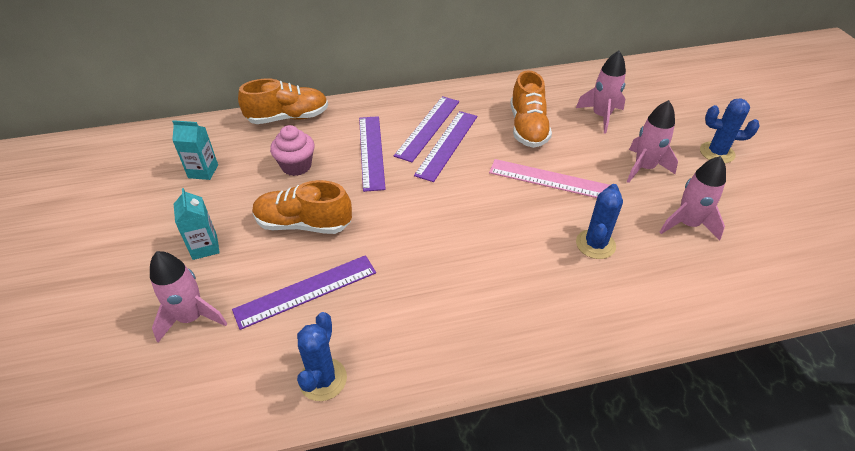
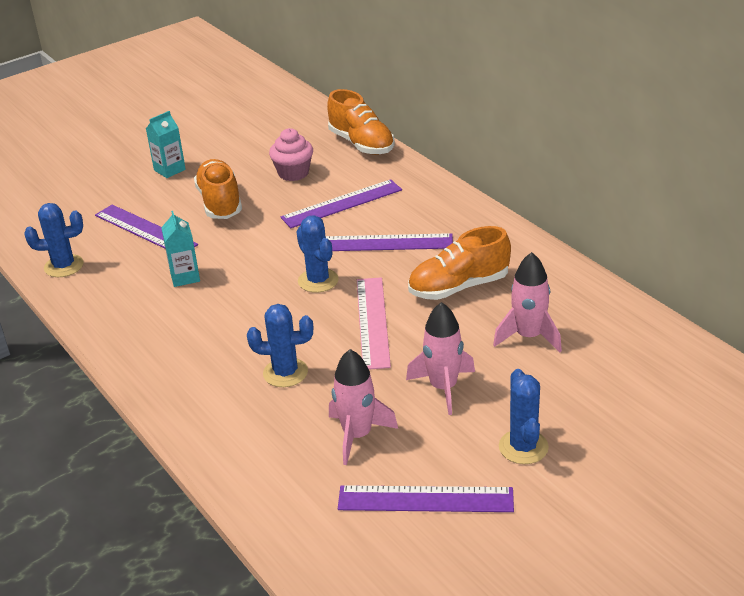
camera: 70 degrees right, 10 degrees down
(191, 317) = (98, 192): pink rocket -> none
(203, 171) = (257, 134): turquoise carton -> turquoise carton (185, 277)
(428, 127) = (407, 223): purple ruler -> purple ruler (425, 499)
(476, 194) = (318, 281): none -> blue cactus

